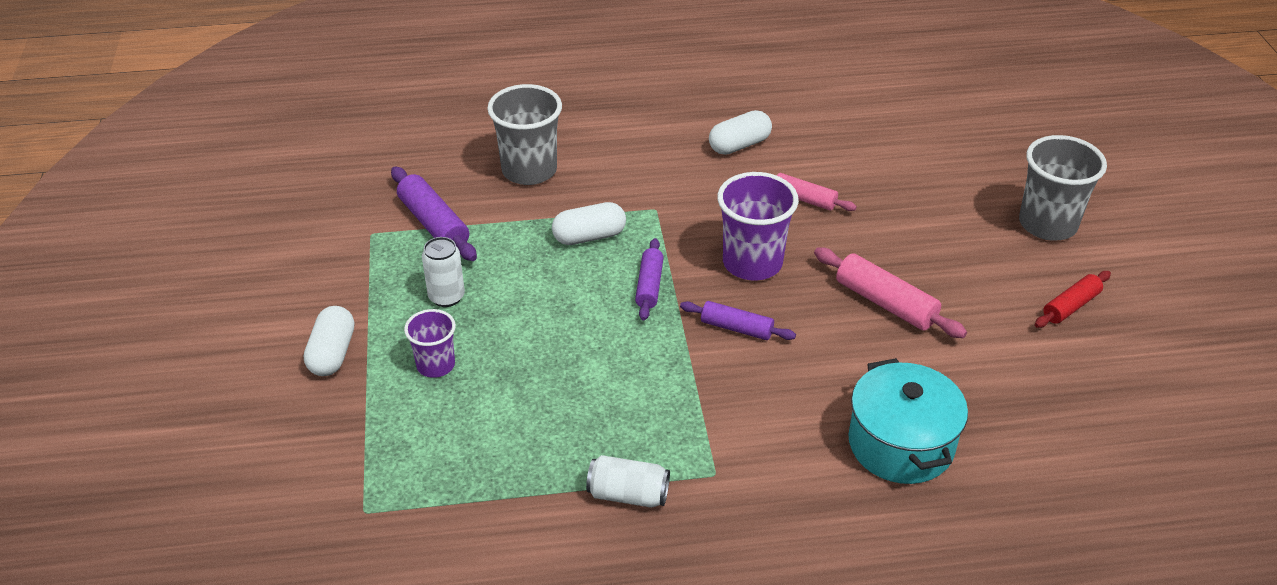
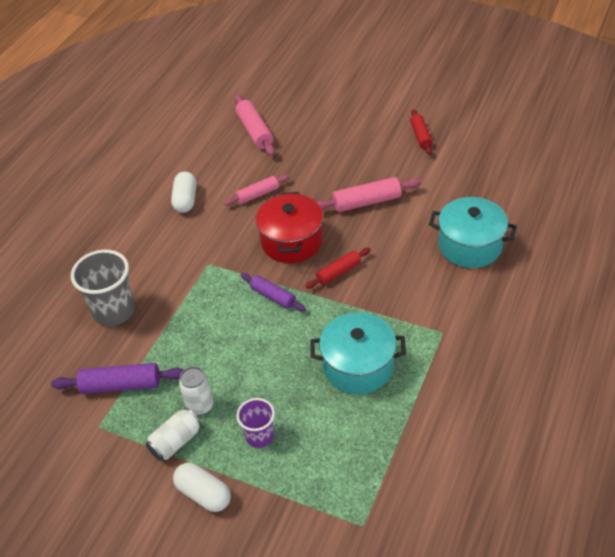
camera: 55 degrees left, 5 degrees up
(589, 236) = (205, 307): white capsule -> none
(597, 410) = (358, 366): none -> turquoise pot
(628, 494) = (432, 379): white can -> white can (176, 441)
(736, 328) = (338, 272): purple rolling pin -> red rolling pin
(752, 263) = (292, 241): purple cup -> red pot
(911, 147) = (255, 131): none -> pink rolling pin
(1047, 224) = (357, 113): grey cup -> none

